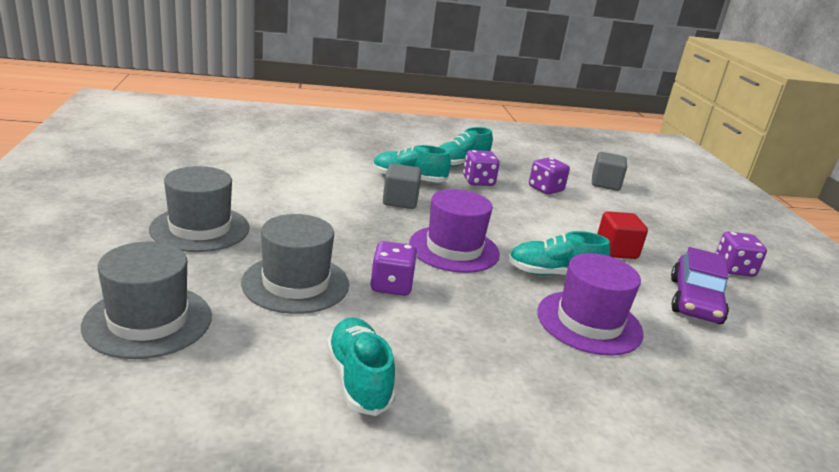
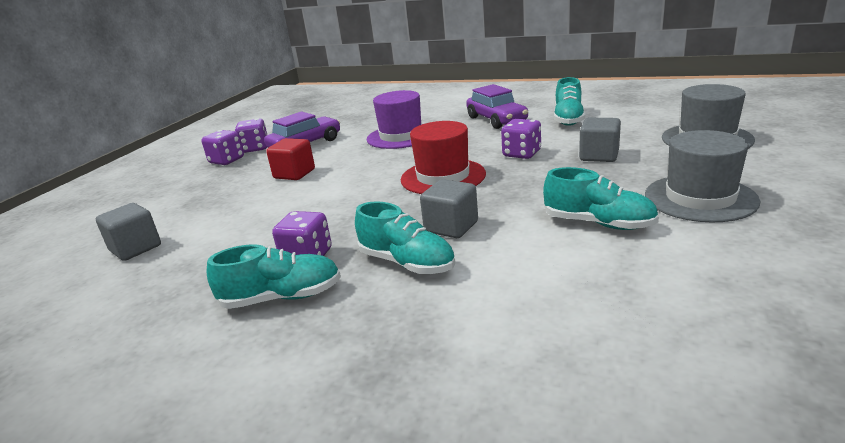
camera: 145 degrees left, 0 degrees up
(295, 283) = (599, 156): grey hat -> grey cube
(454, 249) = (443, 177): purple hat -> red hat
(483, 375) = (496, 120): none -> purple car
(545, 189) = (234, 241): purple dice -> purple dice (255, 148)
(553, 274) = (381, 159): turquoise shoe -> turquoise shoe (598, 223)

